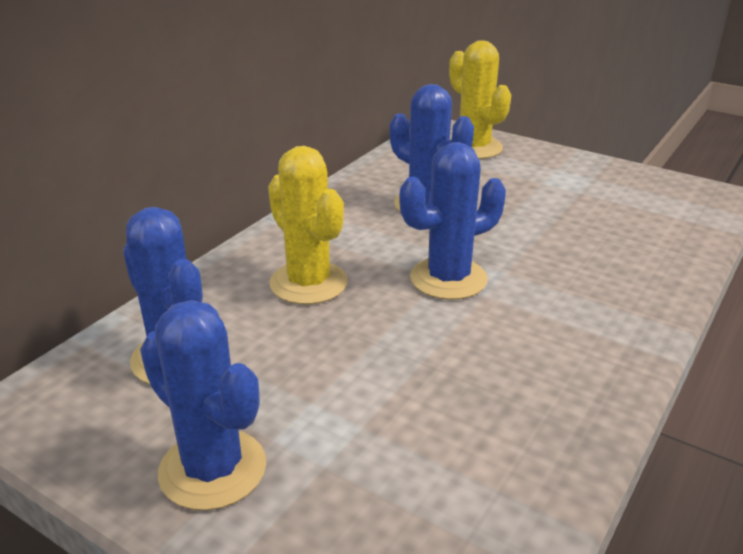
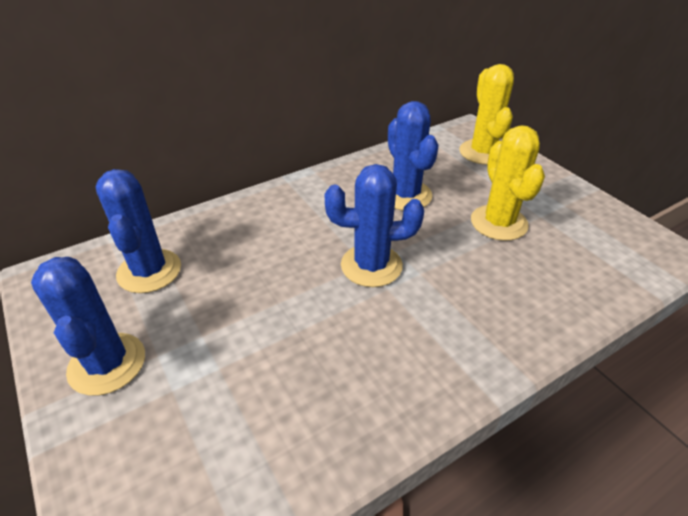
camera: 25 degrees right, 10 degrees up
(308, 283) = (272, 238): yellow cactus -> yellow cactus (499, 223)

